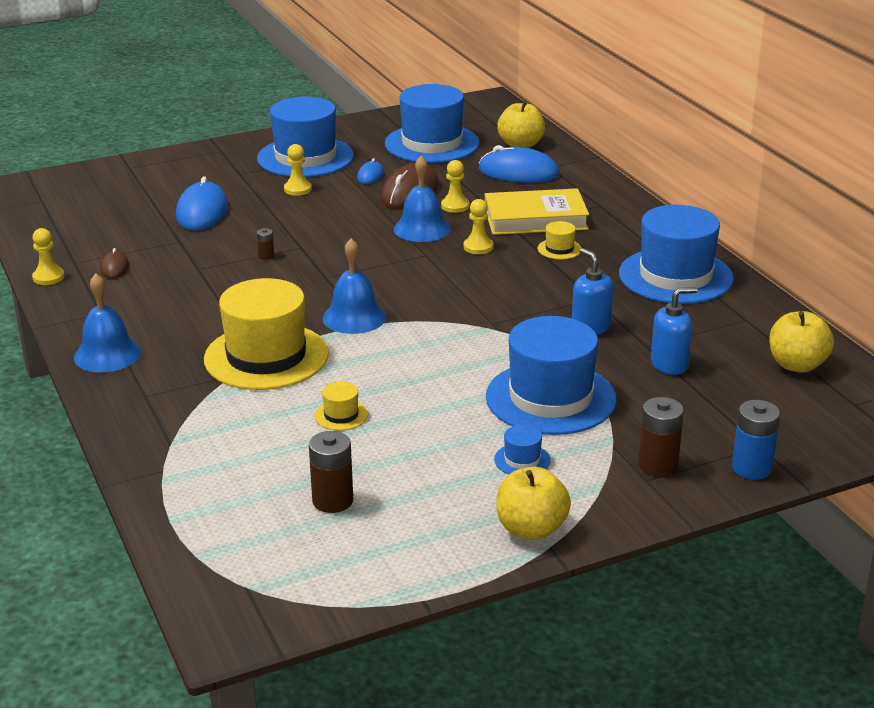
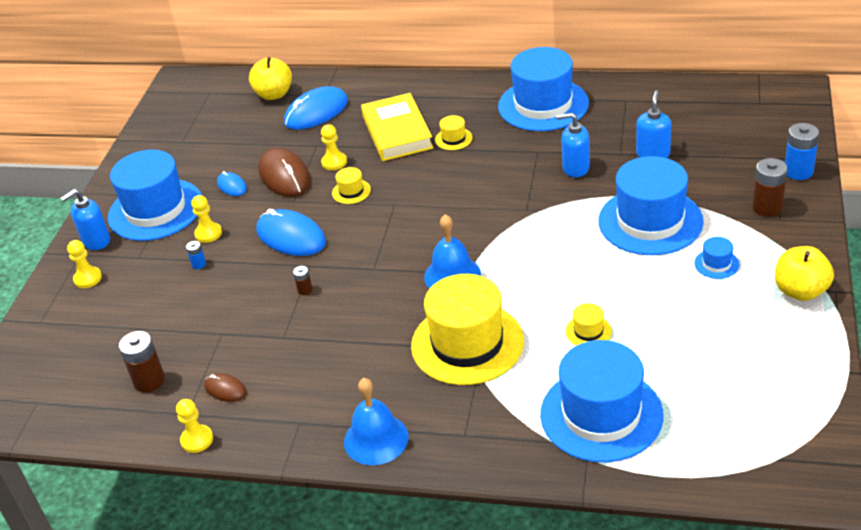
camera: 50 degrees left, 10 degrees up
(202, 212) = (183, 302): blue mouse -> blue mouse (291, 237)
(242, 150) = (96, 241): none -> blue soap dispenser
(255, 200) = (199, 264): none -> blue battery
(332, 501) = (699, 375): brown battery -> brown battery (149, 381)
(422, 228) = (351, 191): blue bell -> yellow hat
(432, 143) = (217, 135): blue hat -> blue hat (601, 414)
(478, 247) = (410, 175): yellow pawn -> yellow pawn (88, 278)
(535, 218) = (397, 132): yellow book -> yellow book turned 45 degrees counterclockwise
(797, 365) = (697, 104): yellow apple -> none

